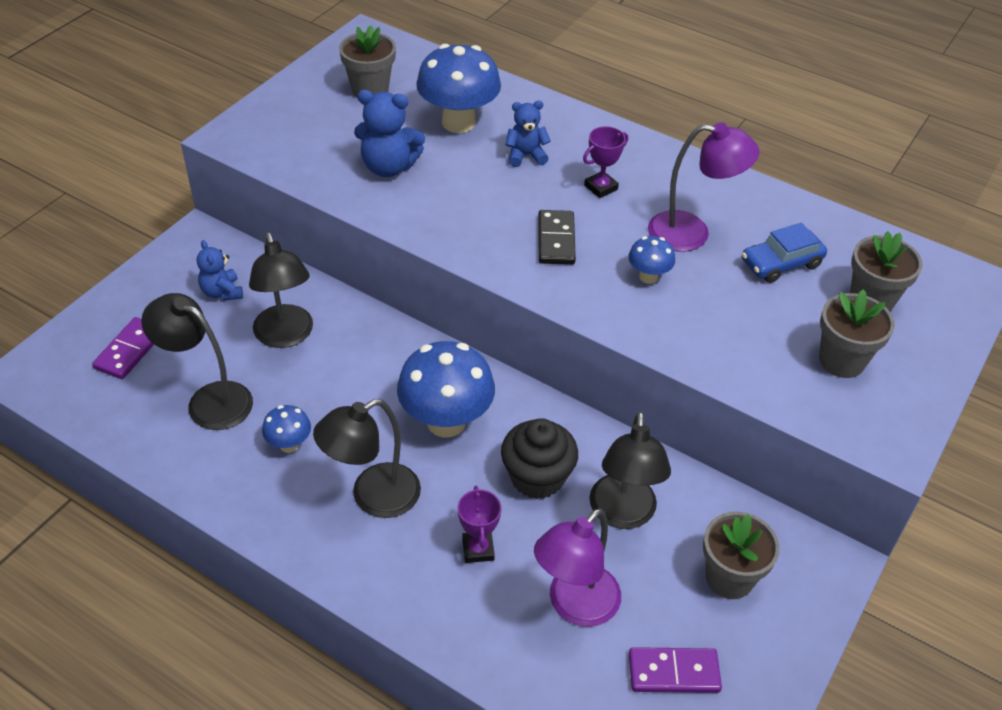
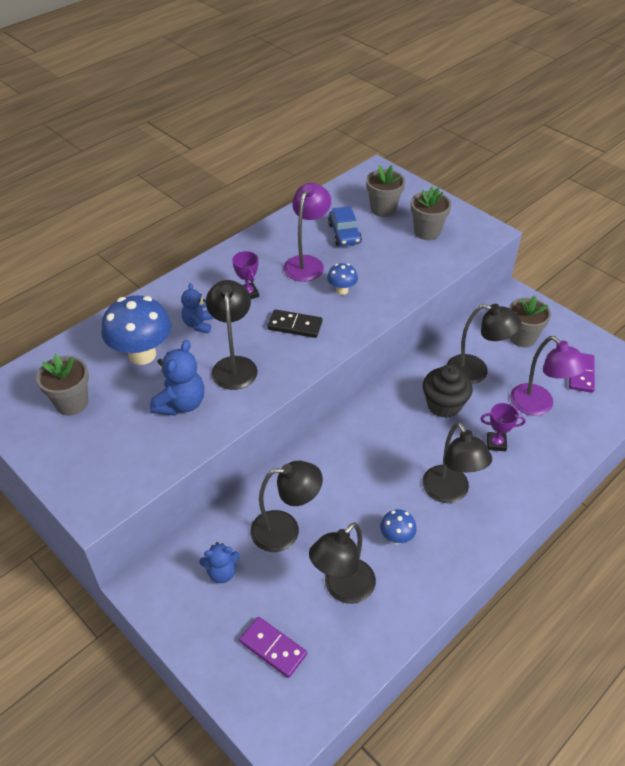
camera: 75 degrees left, 0 degrees up
(446, 422) = (391, 443): blue mushroom -> none
(464, 198) = (234, 365): none -> black lamp

